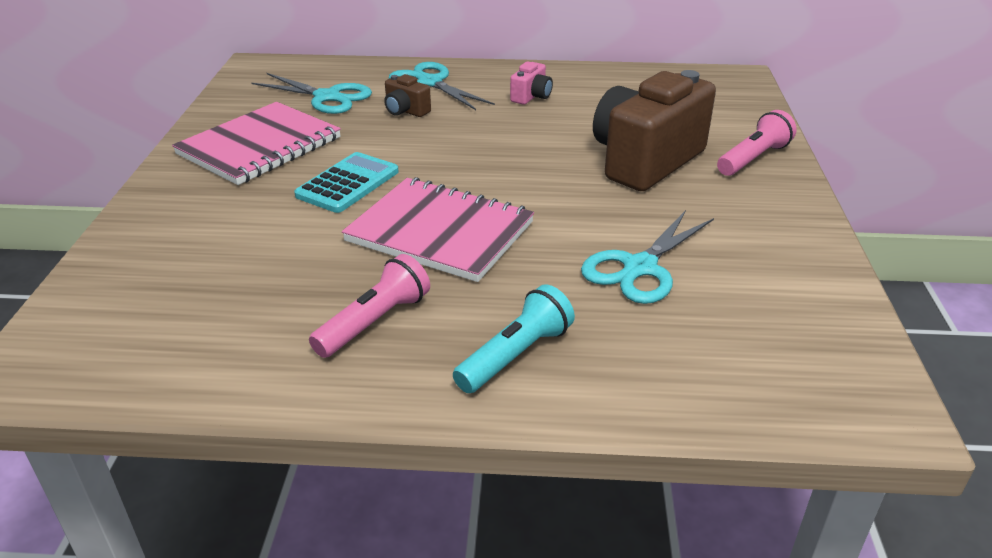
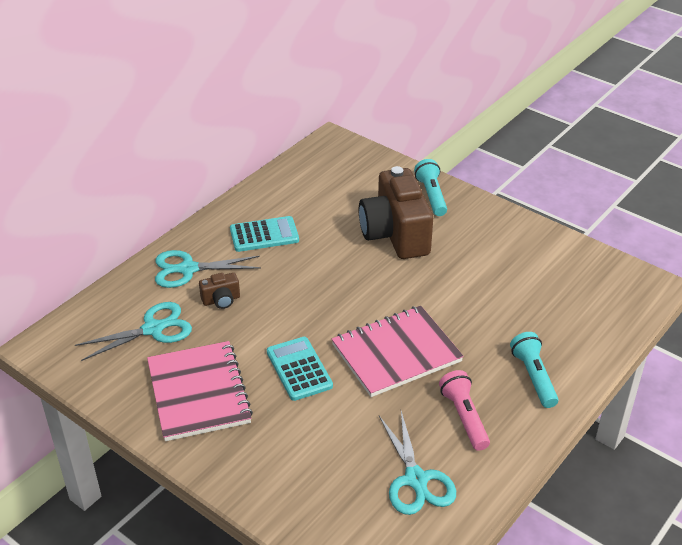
camera: 55 degrees left, 5 degrees up
(531, 97) = (264, 235): pink camera -> turquoise calculator
(640, 267) = (497, 296): turquoise scissors -> turquoise scissors (416, 479)
(753, 158) = (431, 195): pink flashlight -> turquoise flashlight

